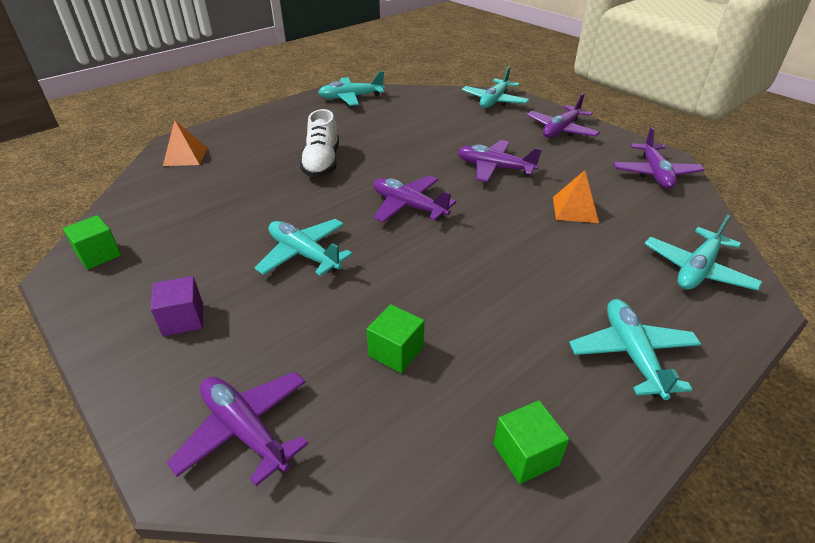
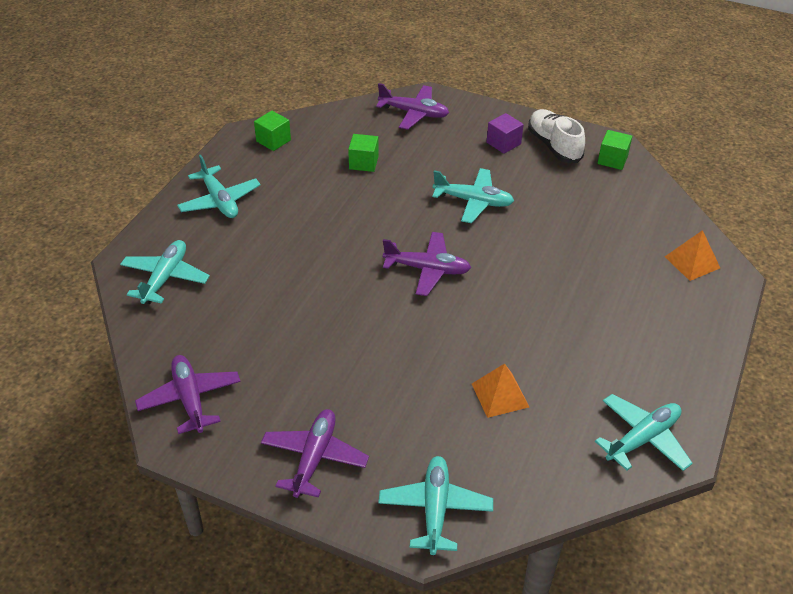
camera: 155 degrees right, 5 degrees up
(322, 163) = (553, 297): white shoe -> white shoe (554, 146)
(494, 168) = (371, 349): purple plane -> none
(575, 209) = (273, 314): orange pyramid -> orange pyramid (500, 395)

